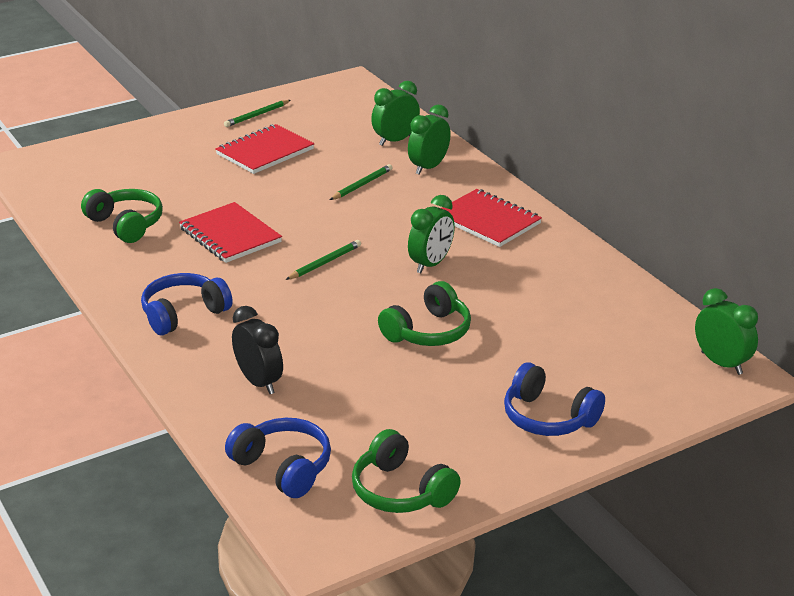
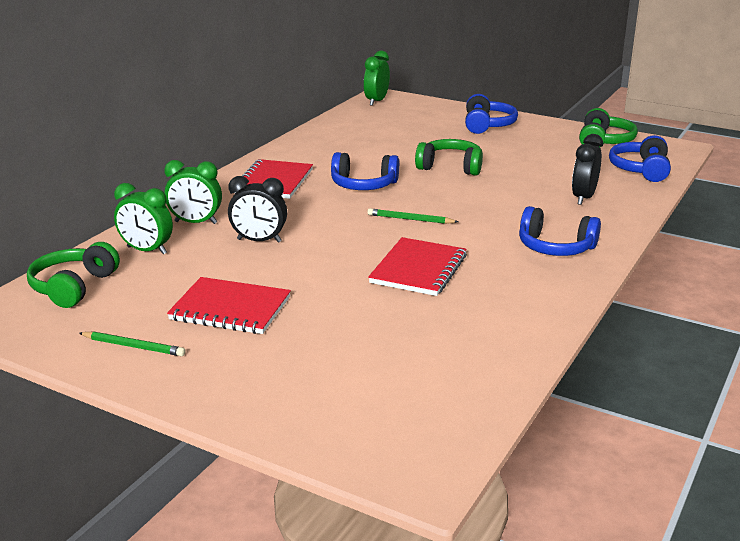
camera: 120 degrees left, 5 degrees down
(126, 224) = (466, 328): green headphones -> green headphones (73, 287)
(362, 185) = (259, 241): green pencil -> black clock
(431, 264) = (363, 185): green clock -> blue headphones

